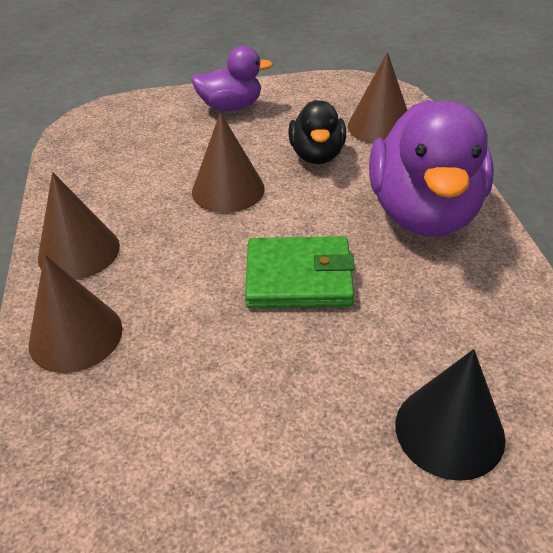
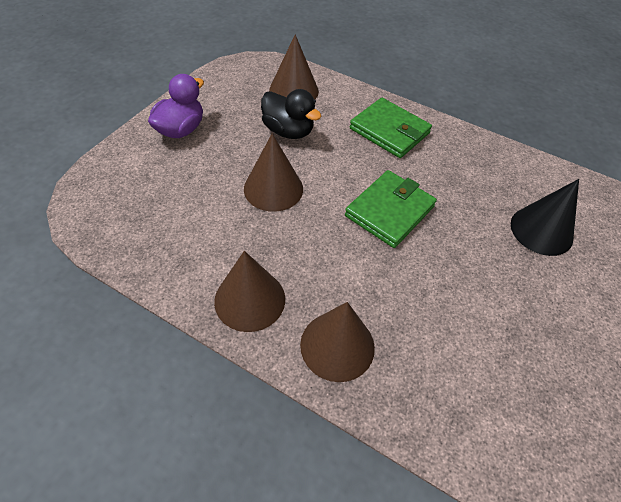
camera: 55 degrees left, 10 degrees up
(424, 213) = (389, 131): purple duck -> green wallet

